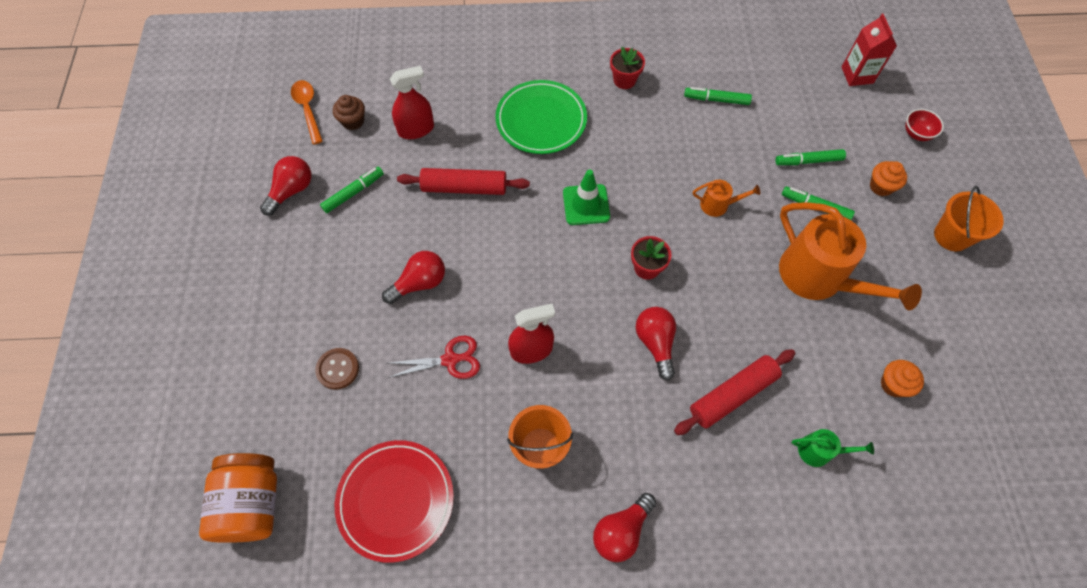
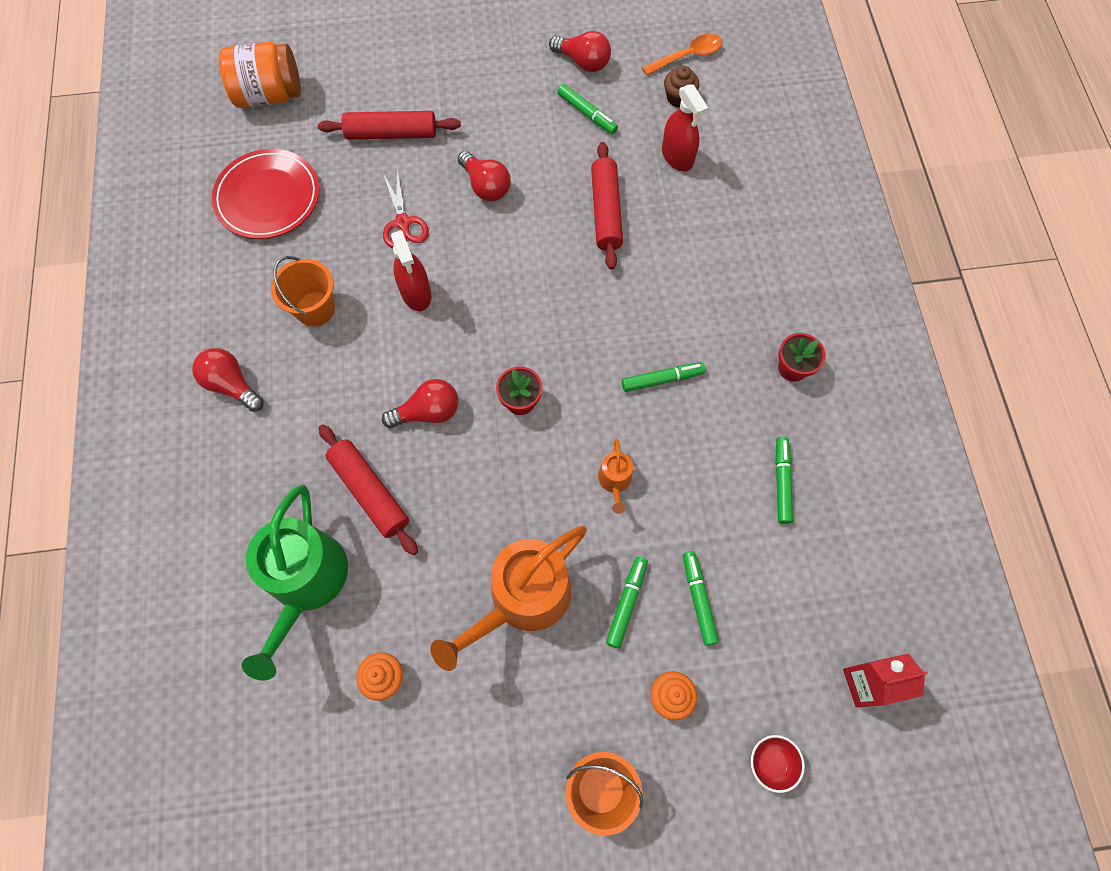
camera: 85 degrees right, 5 degrees up
(337, 369) = (391, 133): brown button -> red rolling pin
(541, 120) = (712, 279): green plate -> none
(586, 205) = (598, 334): green traffic cone -> none
(630, 164) = (662, 379): none -> green marker
(819, 451) = (306, 582): green watering can -> green watering can, size x2.23

